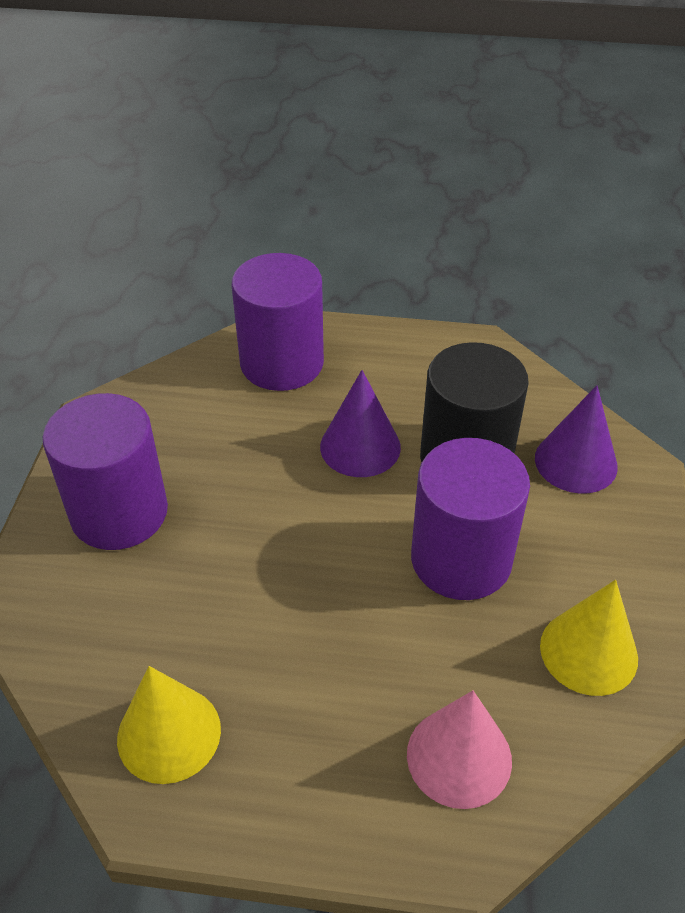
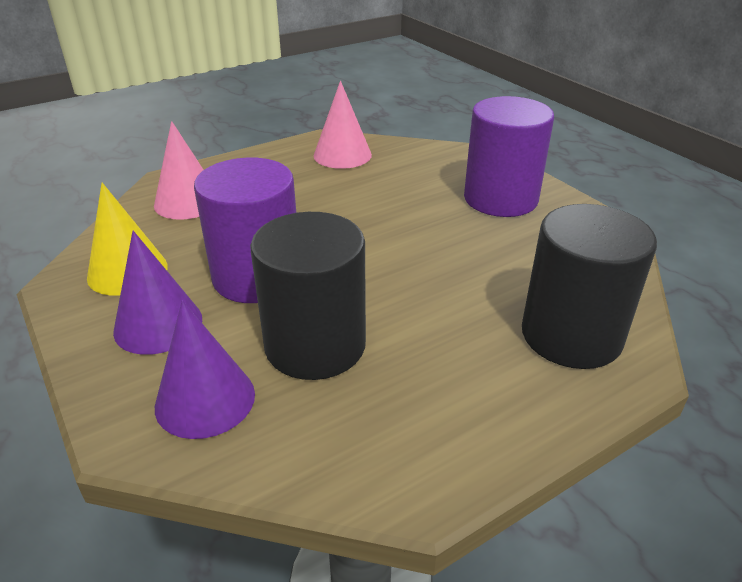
camera: 140 degrees right, 10 degrees down
(169, 733) = (342, 155): yellow cone -> pink cone
(282, 363) = (571, 335): purple cylinder -> black cylinder
(360, 447) = (412, 307): purple cone -> purple cone (158, 324)

